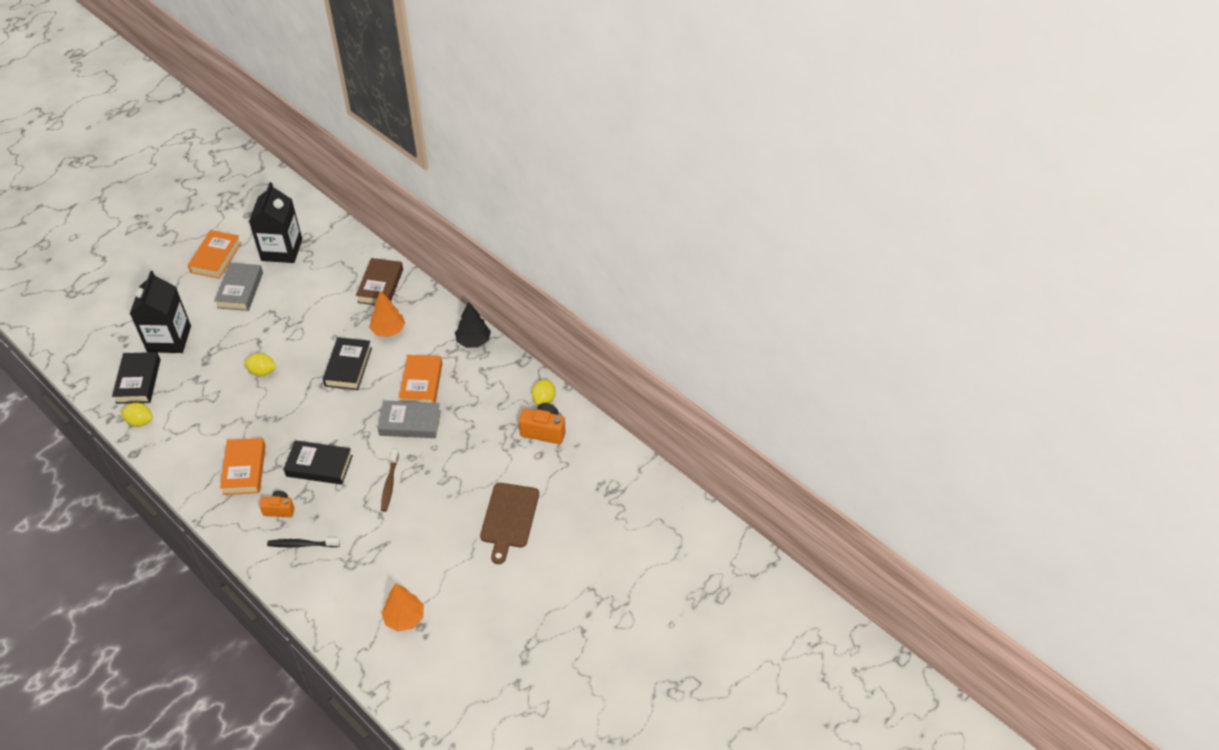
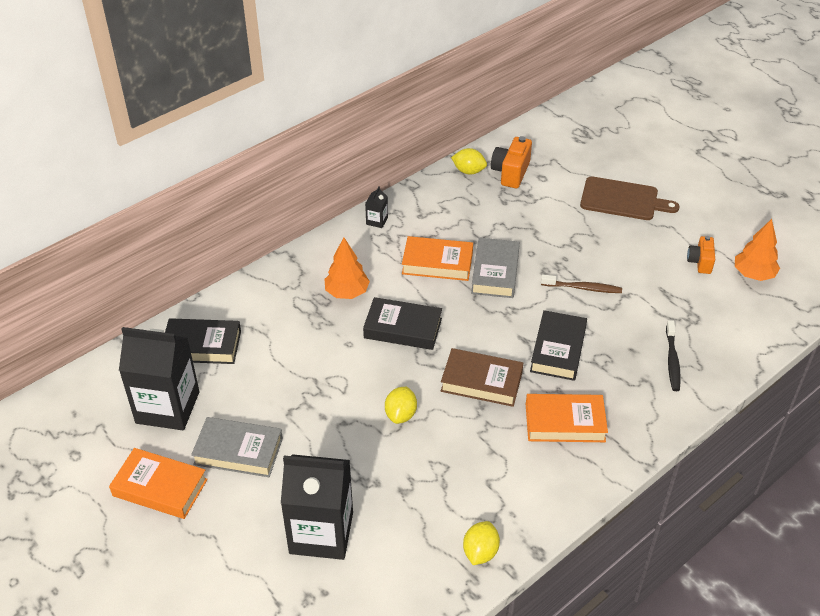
camera: 85 degrees left, 5 degrees down
(138, 381) = (401, 564): black book -> black book (202, 346)
(279, 509) = (624, 384): orange camera -> orange camera (700, 262)
(380, 286) = (267, 301): brown book -> brown book (481, 381)
(473, 341) = (377, 221): black tree -> black carton

